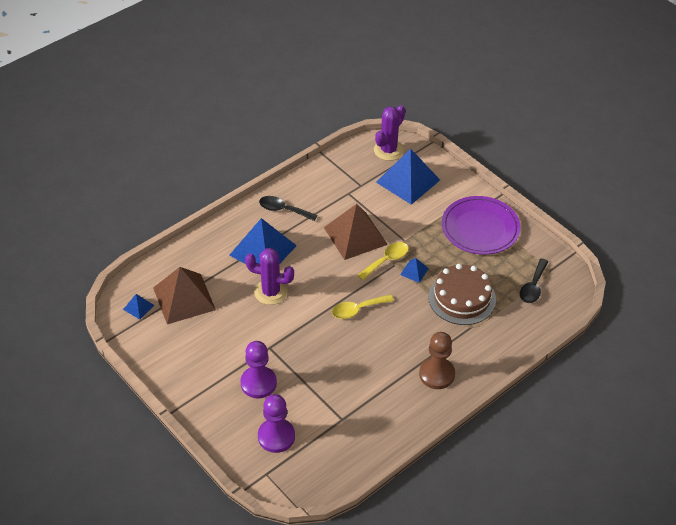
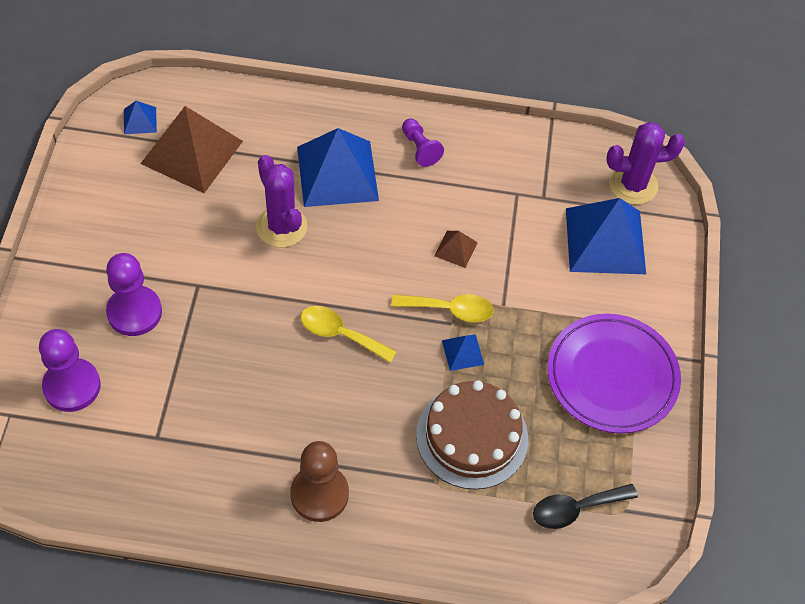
camera: 45 degrees right, 10 degrees up
(283, 210) = (420, 148): black spoon -> purple pawn
(355, 235) = (456, 249): brown pyramid -> brown pyramid, size x0.44

